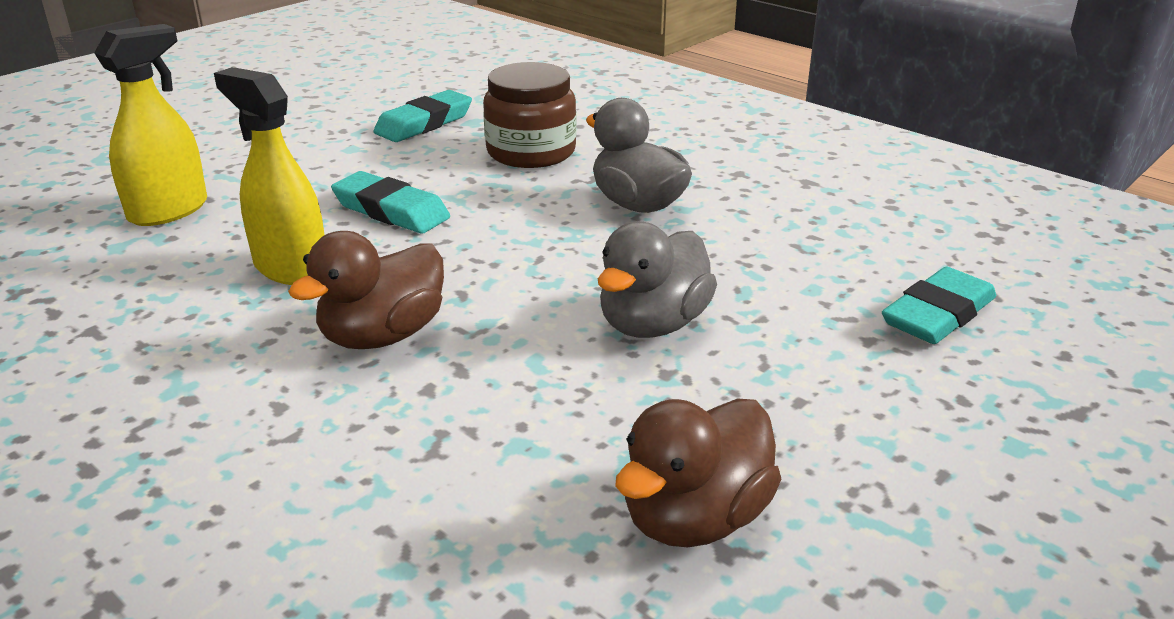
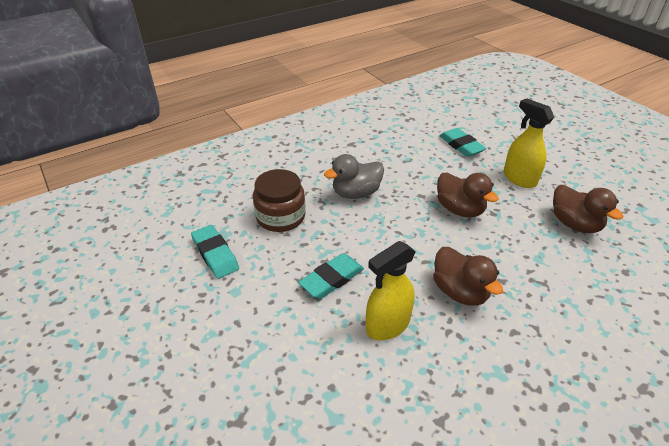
camera: 75 degrees left, 10 degrees up
(169, 210) = (292, 390): yellow spray bottle -> yellow spray bottle (519, 178)
(653, 324) = (459, 209): grey duck -> brown duck

